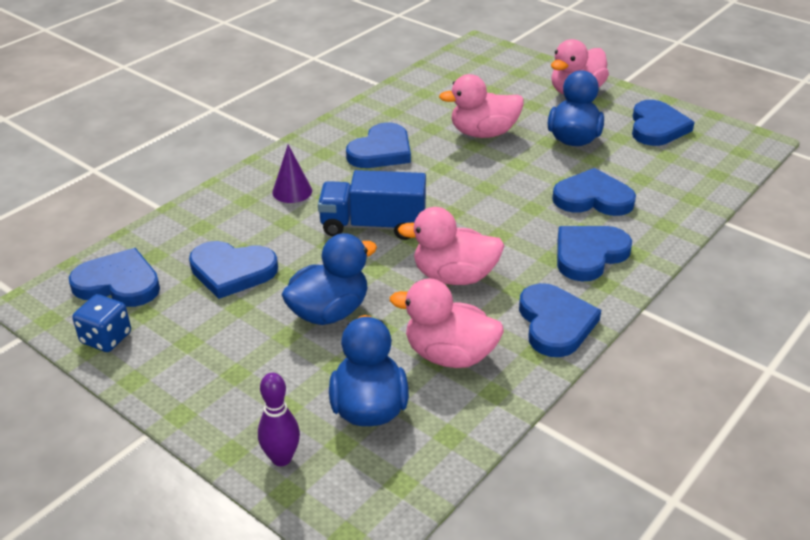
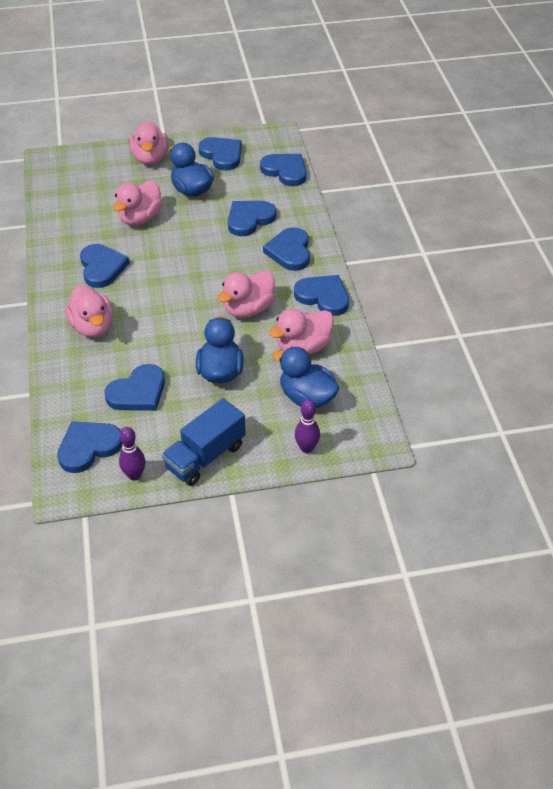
camera: 50 degrees left, 10 degrees up
(106, 338) = (134, 475): blue dice -> purple bowling pin
(292, 191) = (92, 327): purple cone -> pink duck
(373, 226) = (168, 313): blue truck -> blue truck (205, 456)
(709, 179) = (285, 171): none -> blue heart

